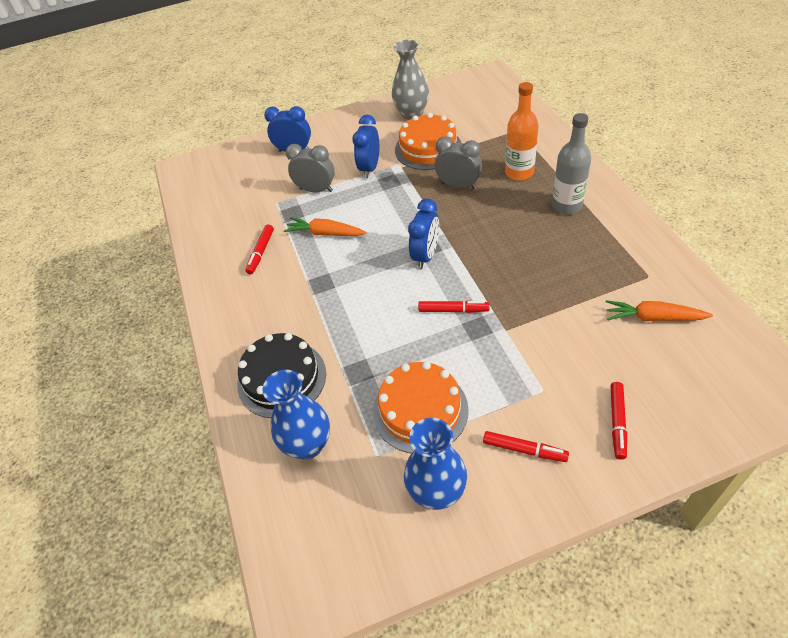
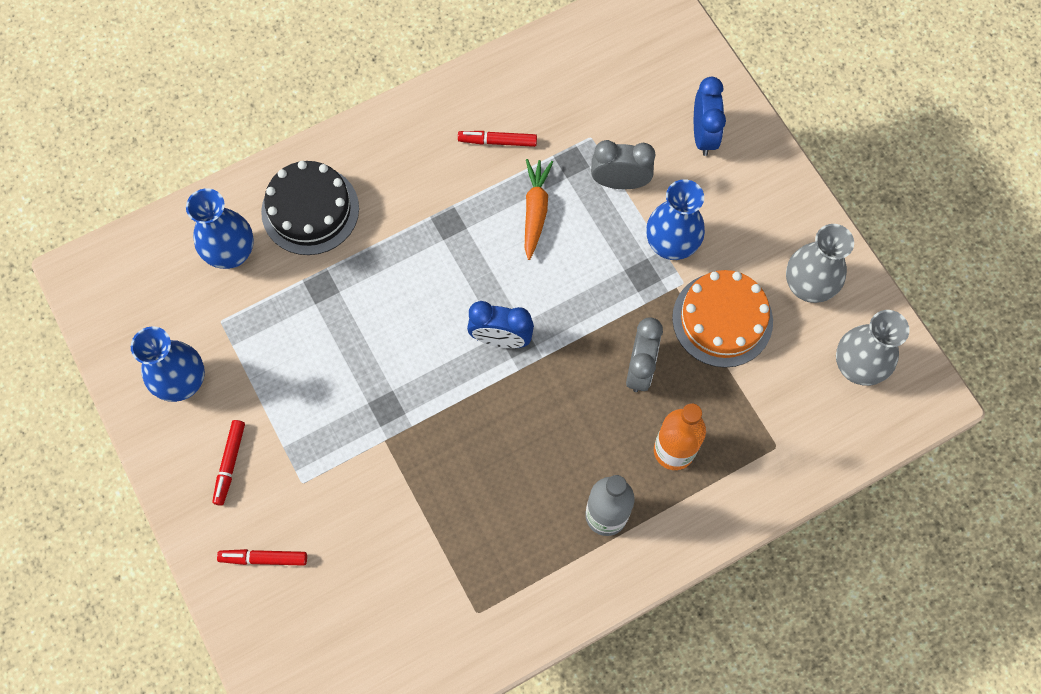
camera: 75 degrees right, 20 degrees up
(316, 190) = (619, 182): grey clock -> grey clock turned 90 degrees counterclockwise
(370, 168) = (671, 245): blue clock -> blue vase
(420, 410) = (274, 357): orange cake -> none
(453, 310) = (412, 380): red marker -> none
(467, 98) = (857, 367): none -> grey vase
(653, 317) = (409, 611): orange carrot -> none

